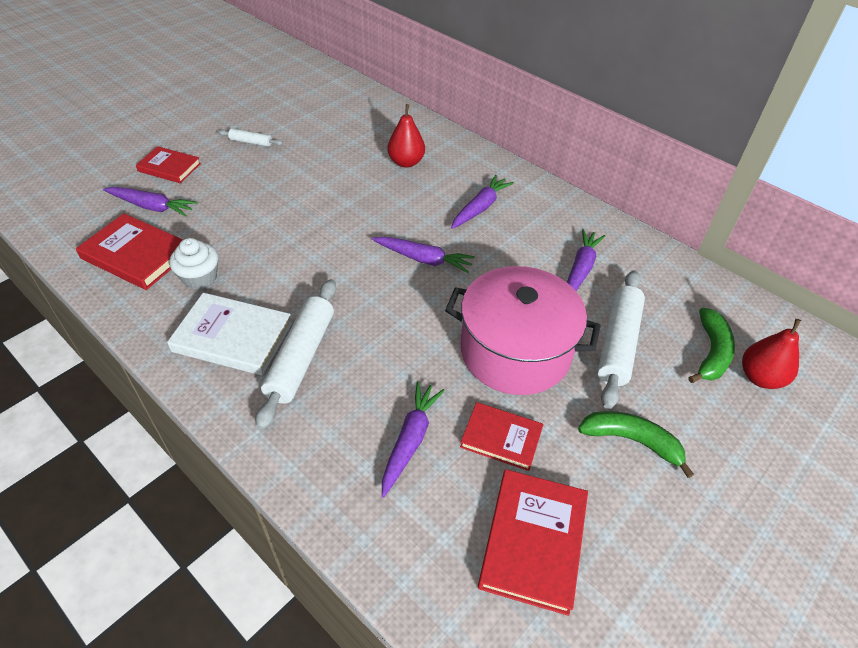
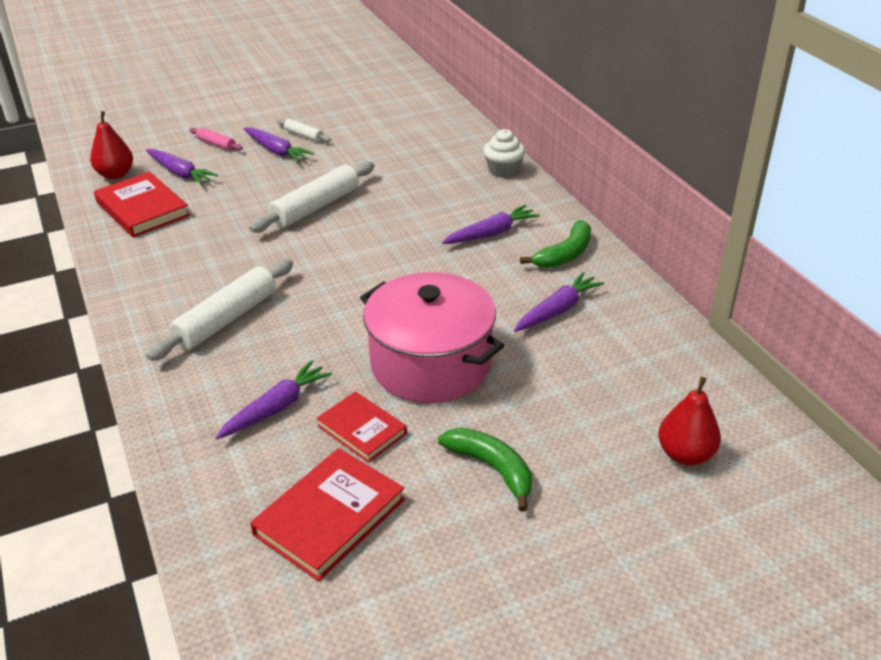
camera: 25 degrees right, 10 degrees down
(169, 167) = (216, 144): red book -> pink rolling pin
(200, 278) = (183, 237): white cupcake -> white cupcake (503, 170)
(232, 337) = (179, 290): white book -> none
(406, 162) = (444, 179): red pear -> red pear (115, 174)
(423, 259) = (398, 266): purple carrot -> purple carrot (277, 151)
(618, 343) = (545, 384): white rolling pin -> white rolling pin (316, 207)
(711, 352) = (646, 418): green banana -> green banana (565, 254)

